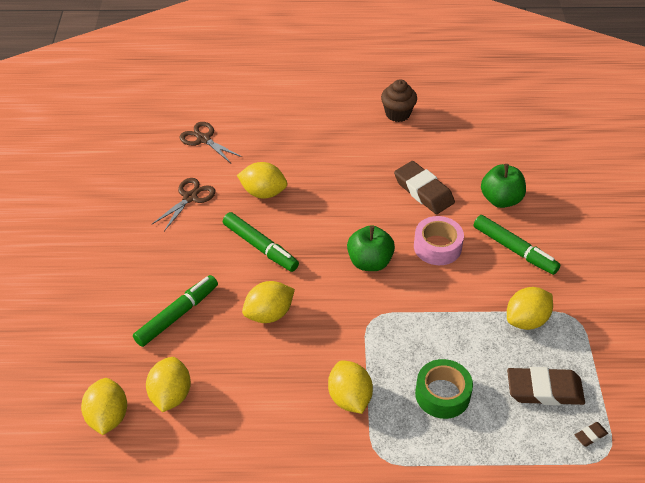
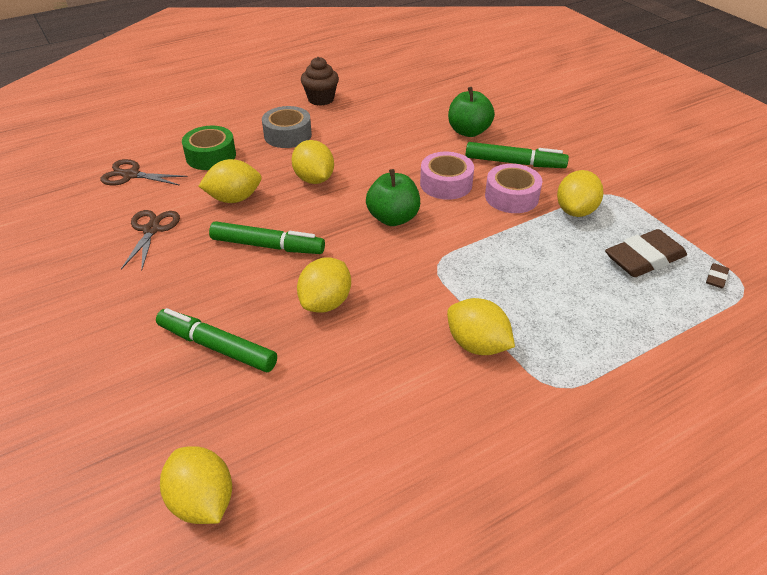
camera: 30 degrees left, 5 degrees down
(170, 395) = (270, 436): yellow lemon -> yellow lemon (314, 179)
(177, 315) = (217, 347): green marker -> green marker turned 75 degrees counterclockwise
(344, 144) = (288, 135): none -> grey tape
(423, 191) = (395, 147): brown eraser -> none
(442, 394) = (562, 301): green tape -> green tape (211, 156)
(482, 283) = (511, 197): none -> pink tape

